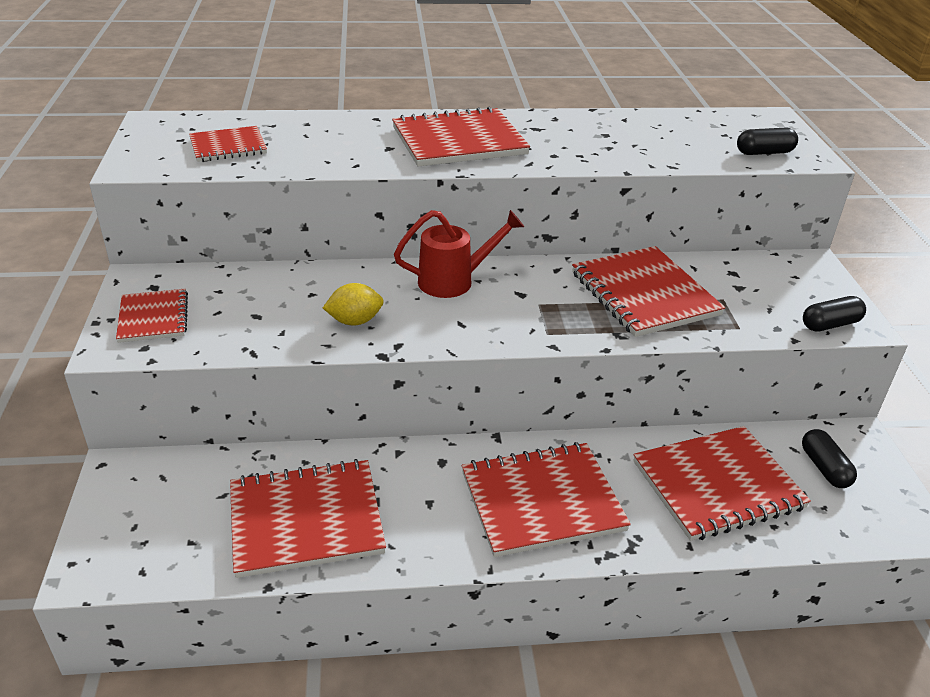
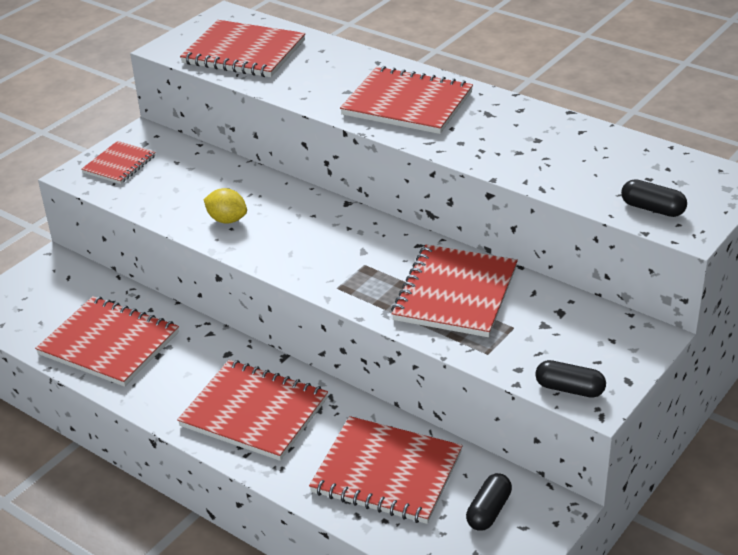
camera: 45 degrees right, 0 degrees up
(228, 146) = (244, 52): red notebook -> red notebook, size x1.73
(453, 281) = (330, 220): red watering can -> none

